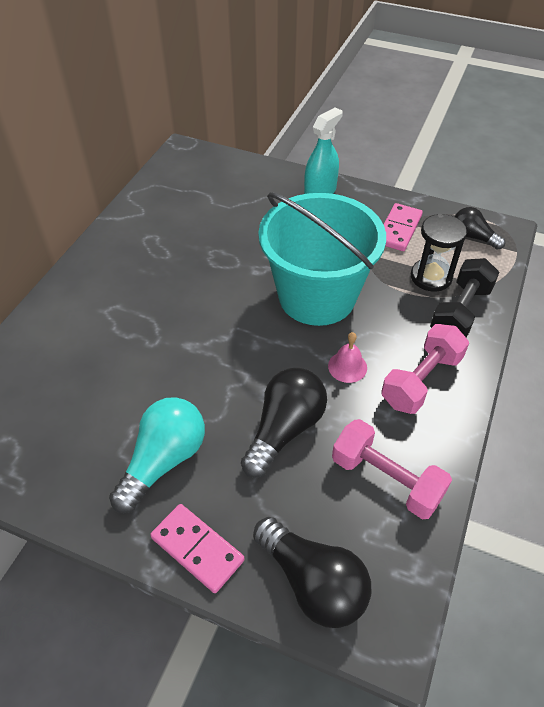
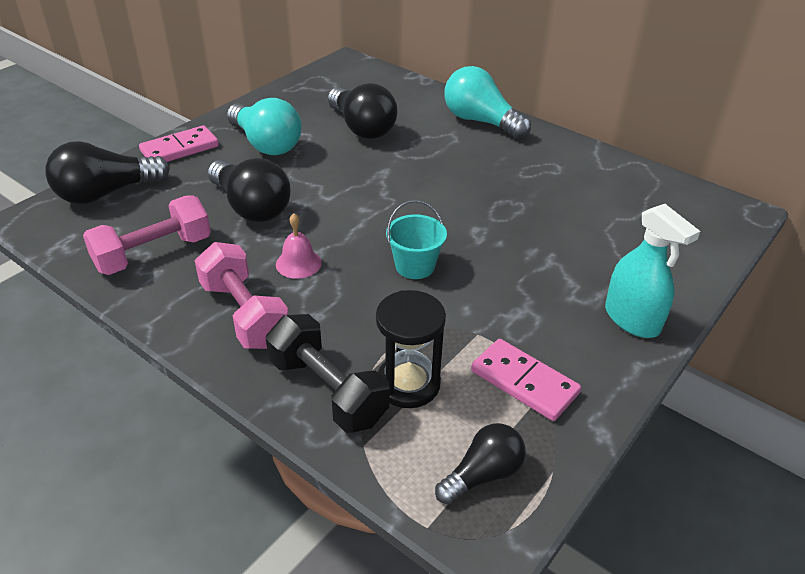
camera: 105 degrees right, 10 degrees down
(77, 293) = (481, 121): none -> turquoise light bulb
(108, 383) = (362, 128): none -> black light bulb
(317, 296) = (415, 266): turquoise bucket -> turquoise bucket, size x0.40

